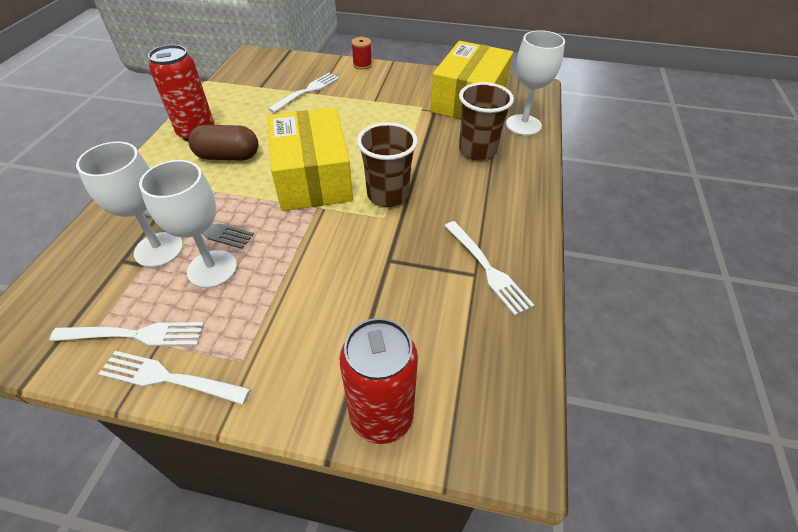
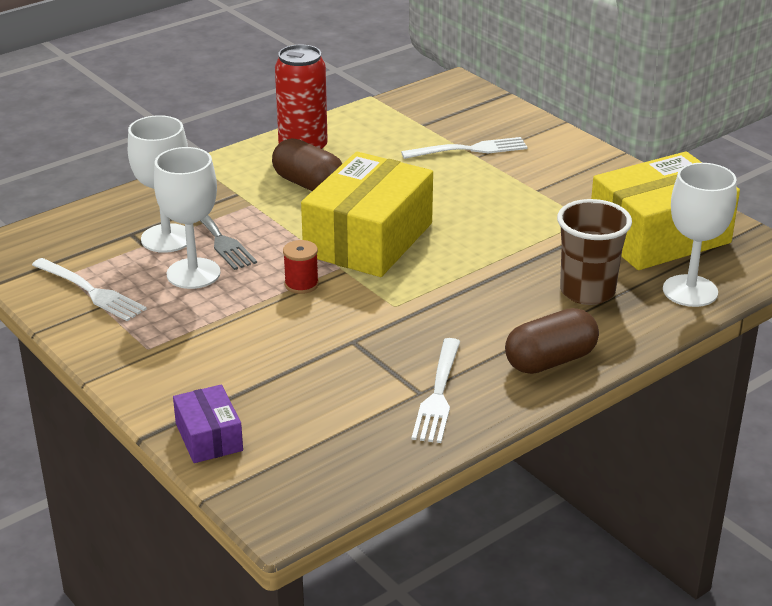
camera: 40 degrees right, 15 degrees down
(169, 378) = (87, 331): white fork -> none
(362, 65) = (576, 143): red spool -> red spool (301, 284)
(381, 416) = (209, 437): red can -> purple box
(388, 195) = (424, 288): brown cup -> none
(515, 206) = (550, 361): none -> brown capsule

